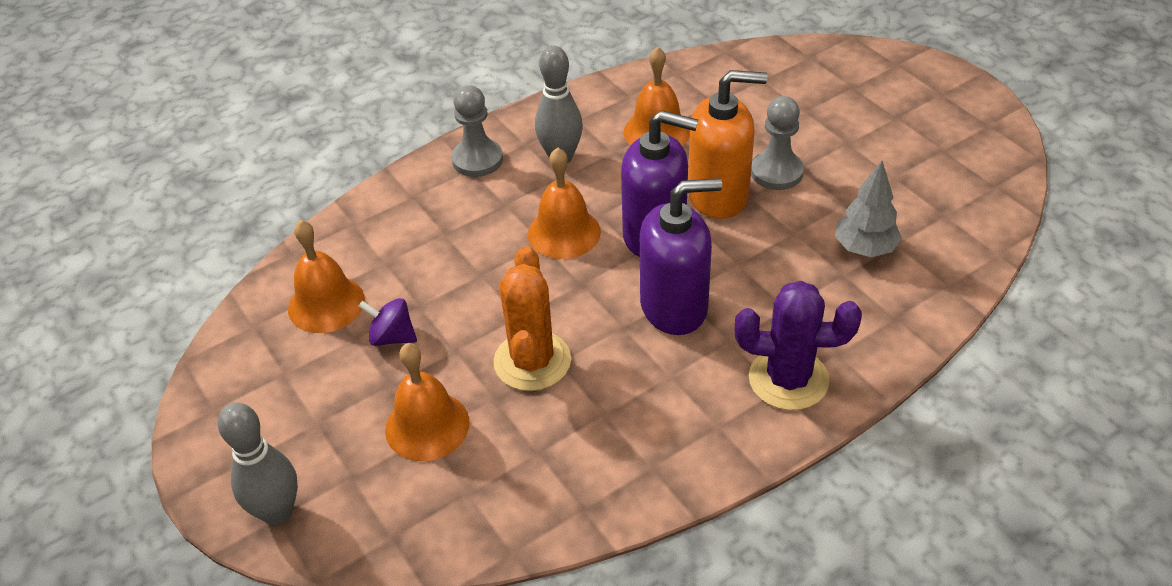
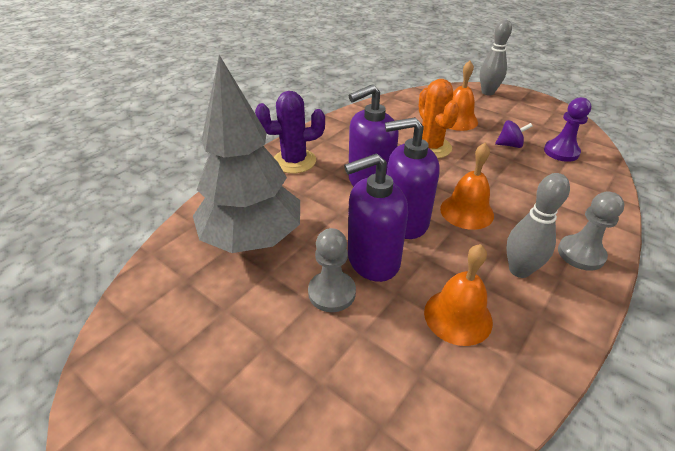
camera: 160 degrees right, 5 degrees down
(326, 304) = (561, 152): orange bell -> purple pawn
(718, 195) = (372, 260): orange soap dispenser -> purple soap dispenser
(865, 248) = (252, 239): grey tree -> grey tree, size x2.11

